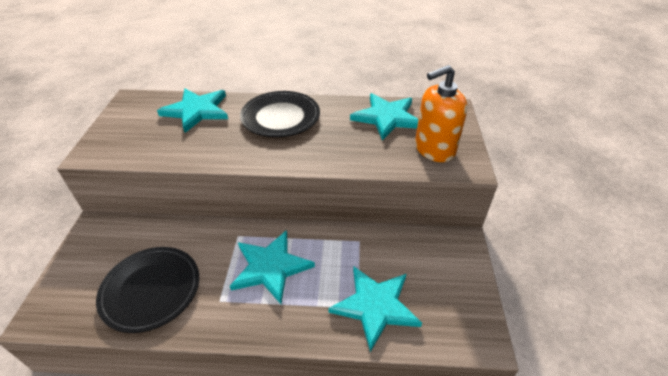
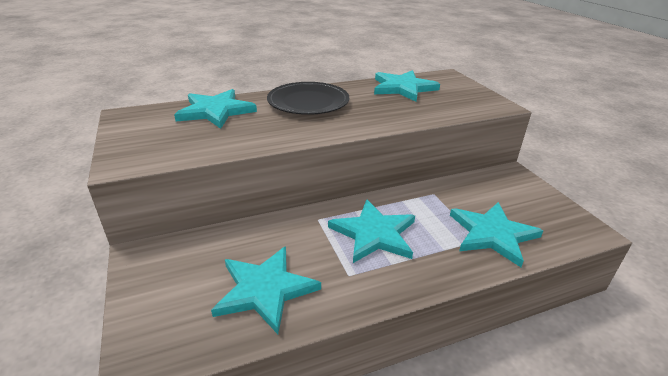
camera: 25 degrees left, 10 degrees down
(151, 290) = (265, 289): black plate -> turquoise star
(434, 149) = (463, 100): orange soap dispenser -> none

